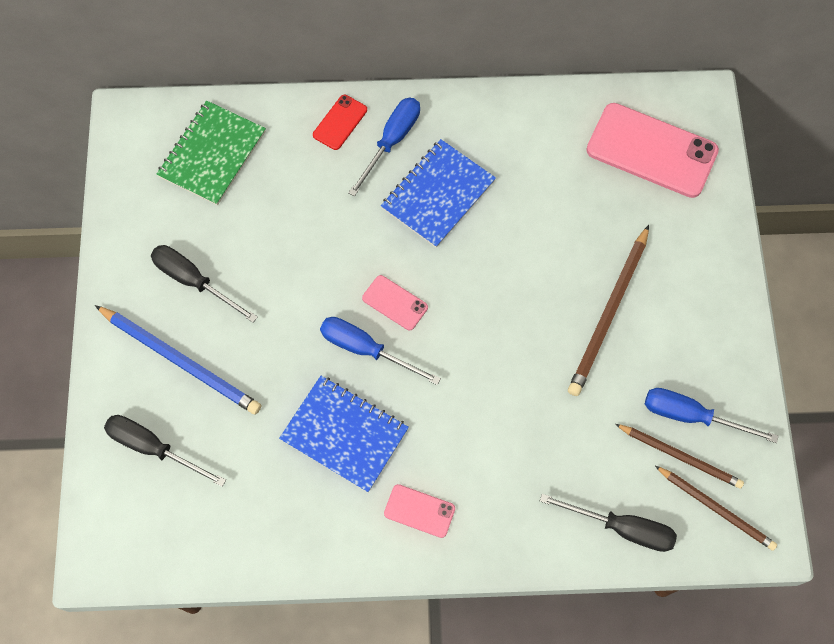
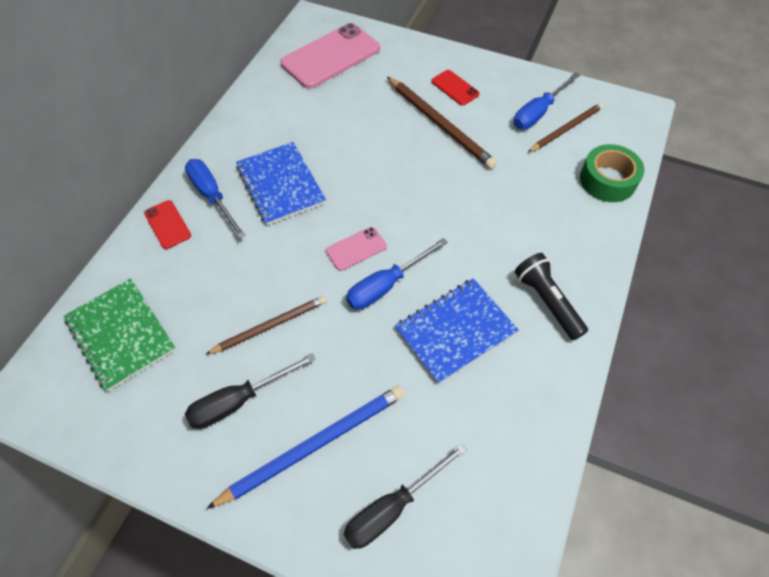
camera: 65 degrees left, 10 degrees down
(419, 511) = (547, 301): pink phone -> black flashlight
(622, 528) = (607, 180): black screwdriver -> green tape
(678, 306) = (455, 88): none -> red phone
(716, 509) = (611, 126): brown pencil -> brown pencil (270, 326)

